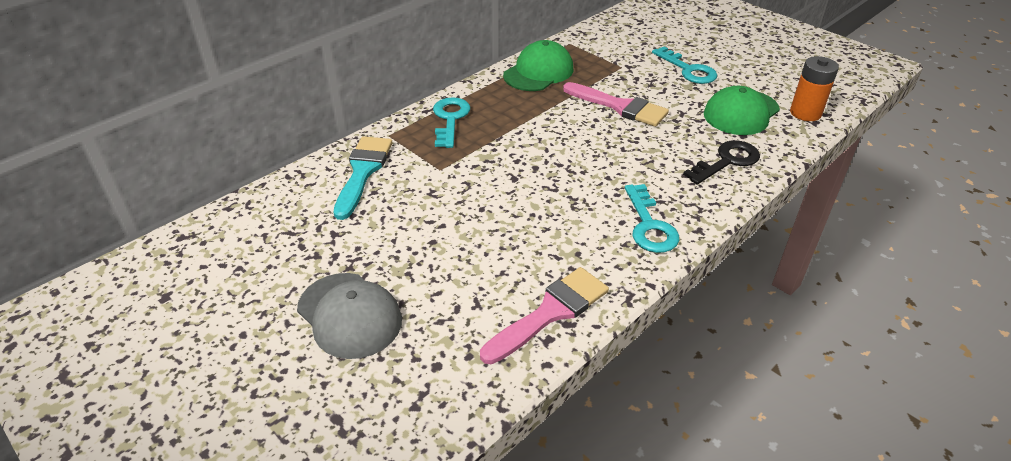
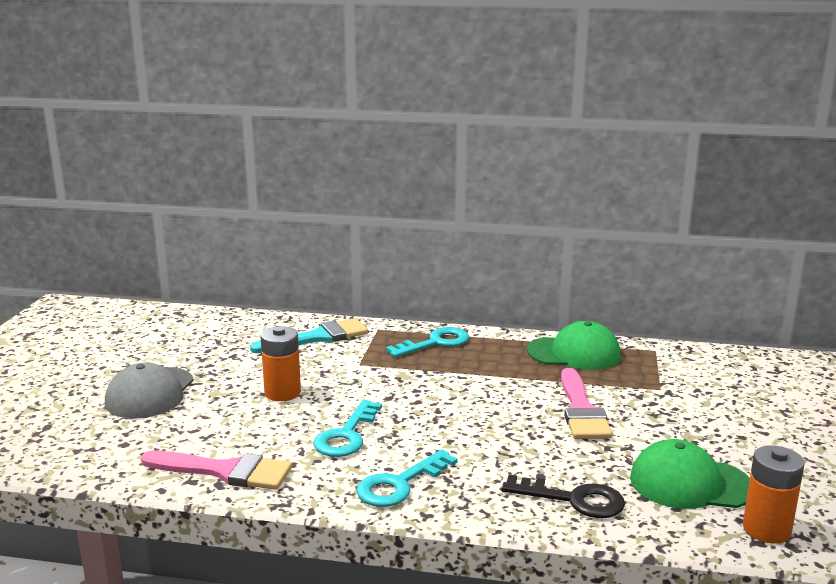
camera: 55 degrees right, 20 degrees down
(445, 230) = (282, 393): none -> orange battery
(688, 70) = (724, 426): turquoise key -> turquoise key (346, 435)

